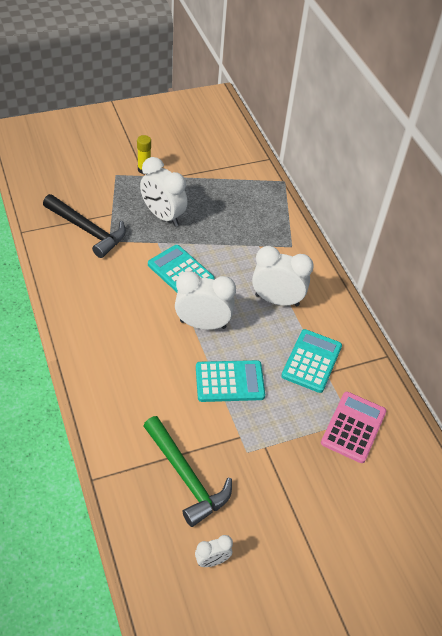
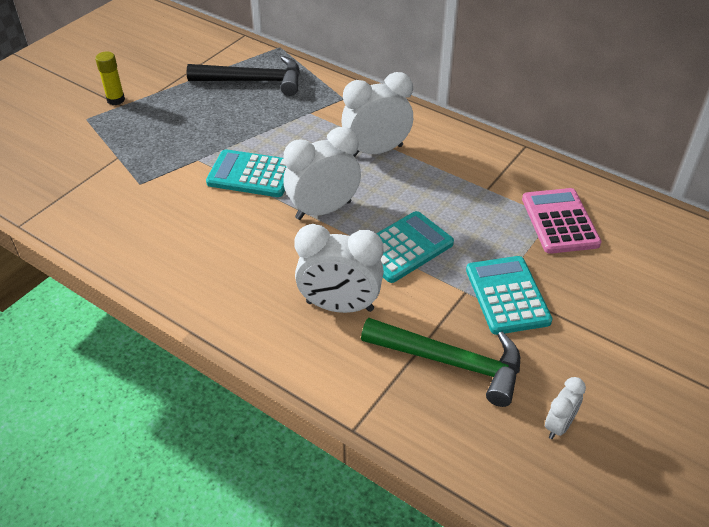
camera: 30 degrees left, 5 degrees down
(88, 230) = (104, 186): black hammer -> black hammer (254, 81)
(163, 216) = (180, 132): white clock -> white clock (340, 306)
(311, 361) = (463, 186): turquoise calculator -> turquoise calculator (507, 295)

